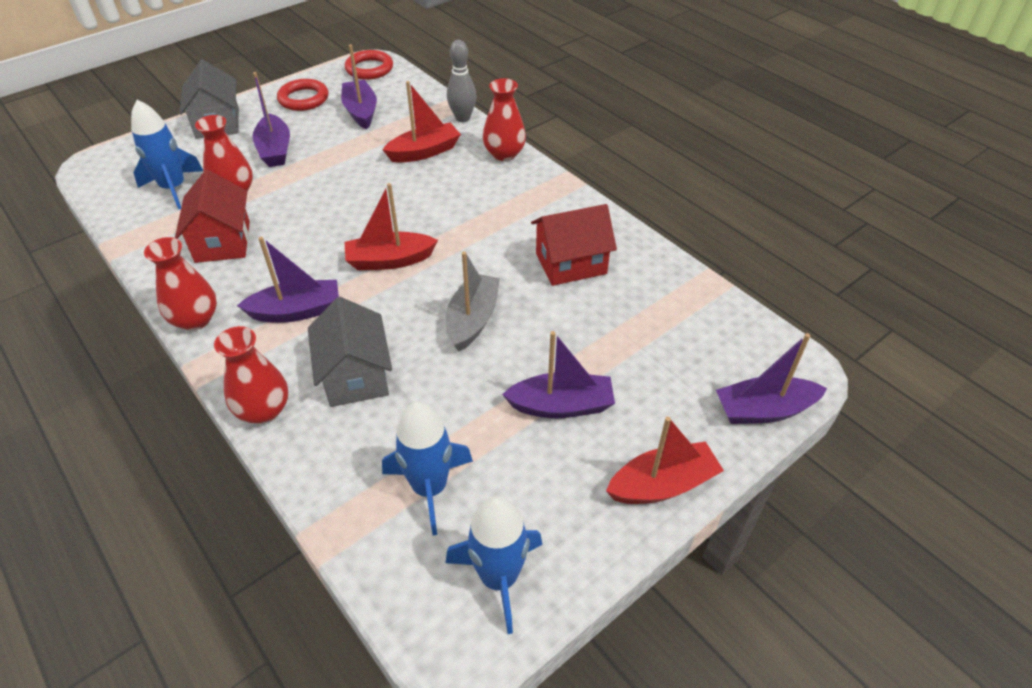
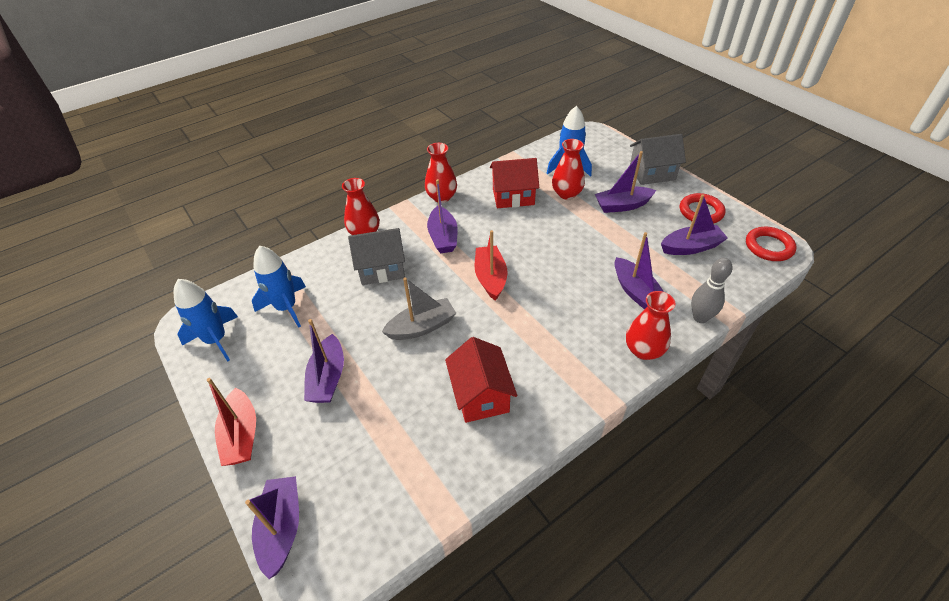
camera: 95 degrees right, 0 degrees up
(424, 152) = (636, 292): red boat -> purple boat
(472, 320) = (422, 327): grey boat -> grey boat turned 45 degrees counterclockwise

